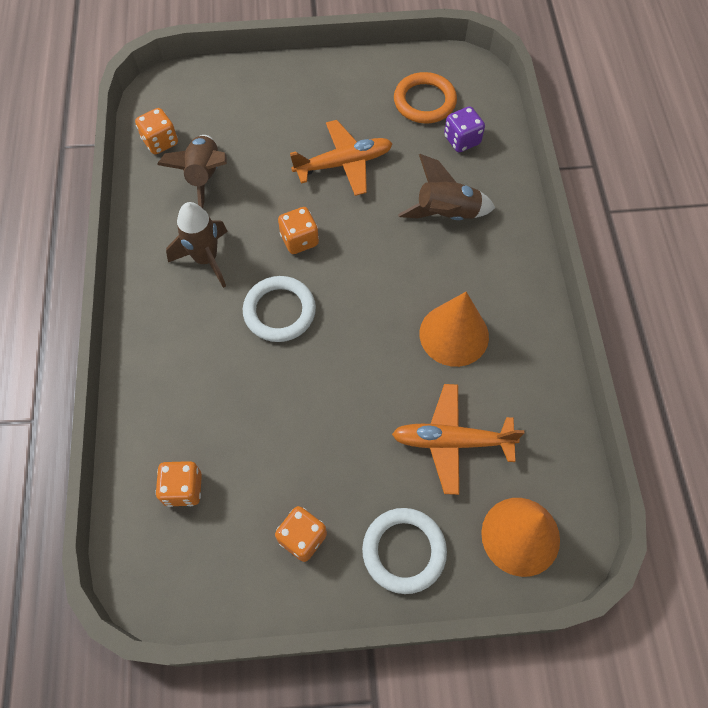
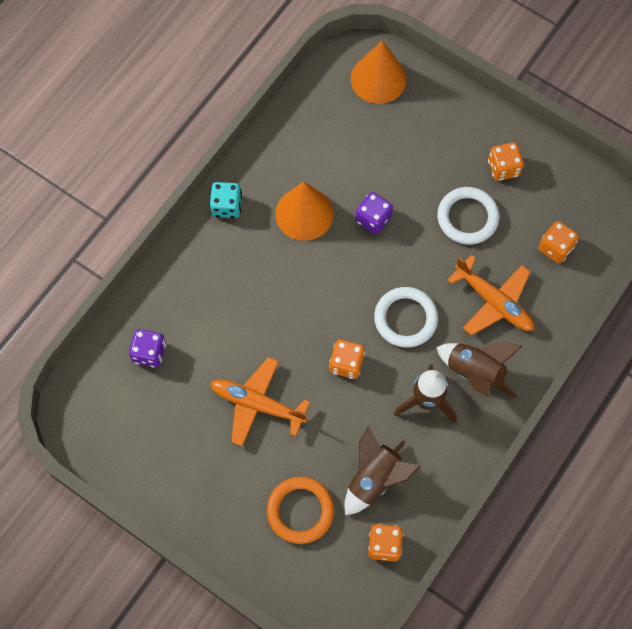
camera: 140 degrees left, 5 degrees up
(387, 378) = (373, 219): none -> purple dice
(404, 551) = (451, 119): white ring -> white ring (467, 217)
(424, 101) = (141, 412): orange ring -> orange ring (300, 511)
(446, 214) = (223, 301): brown rocket -> brown rocket (475, 372)
(452, 441) = (368, 153): orange plane -> orange plane (494, 302)
(525, 289) = (227, 206): none -> turquoise dice

